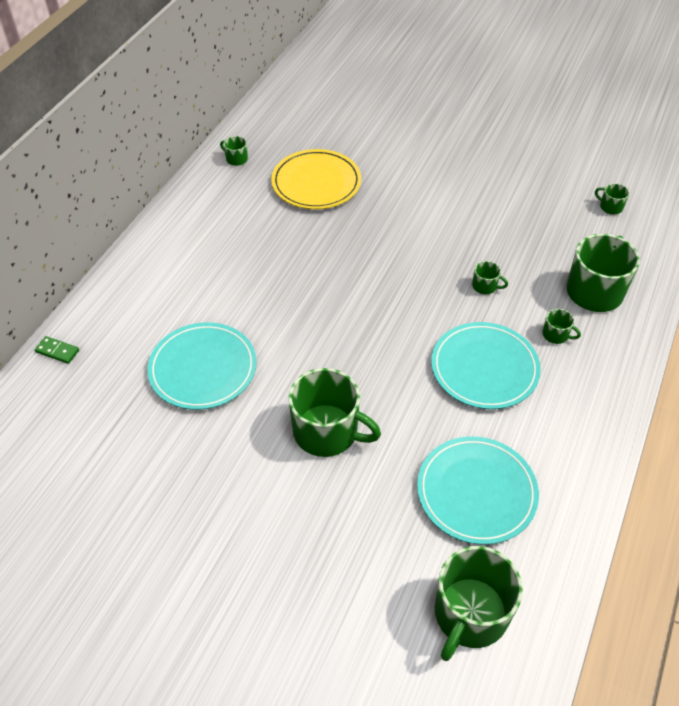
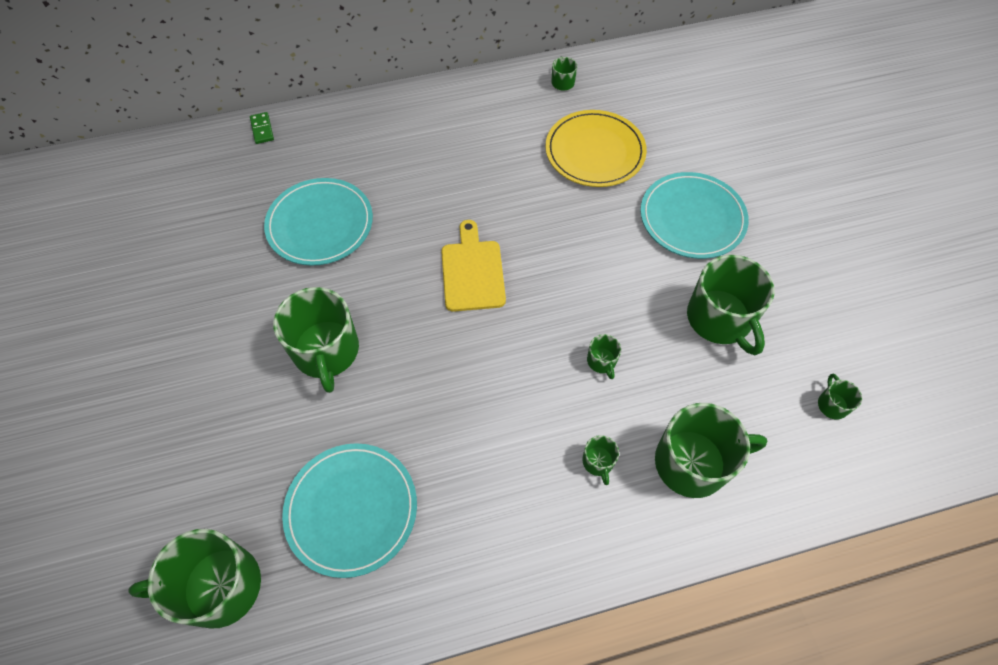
camera: 50 degrees right, 10 degrees up
(346, 306) = (472, 271): none -> yellow cutting board
(484, 368) = (499, 425): turquoise plate -> turquoise plate (692, 218)
(508, 213) = (720, 319): none -> green mug

